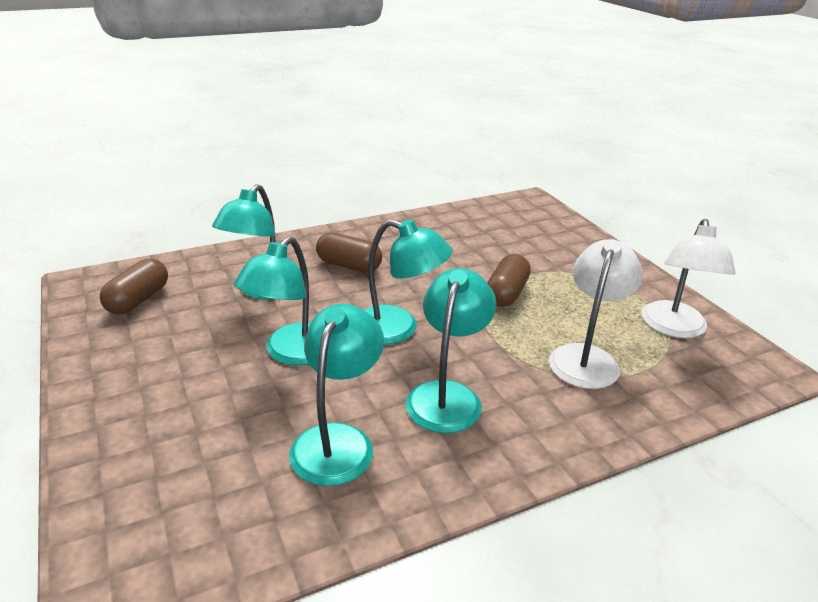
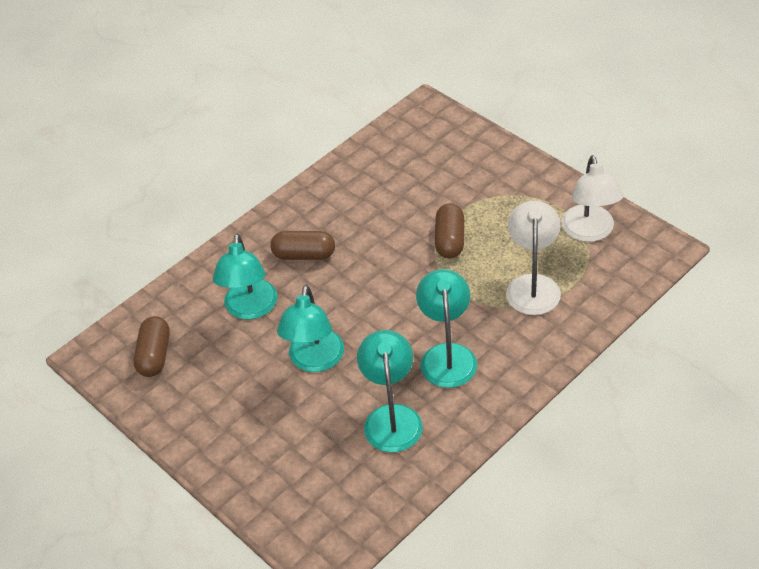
camera: 15 degrees left, 15 degrees up
(398, 329) = (382, 308): turquoise lamp -> none

